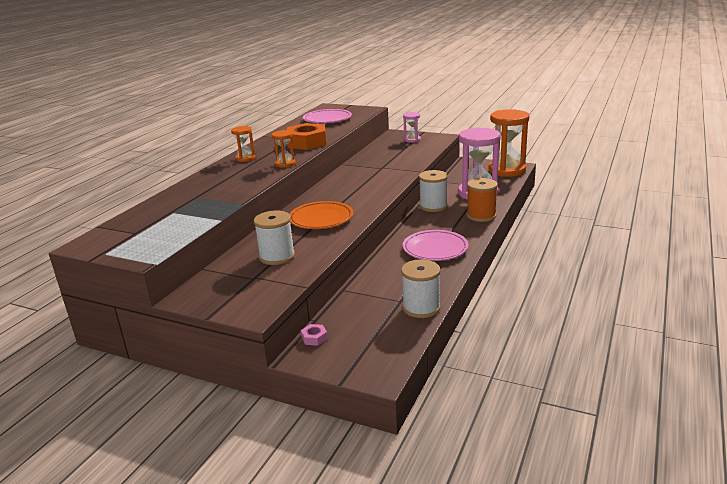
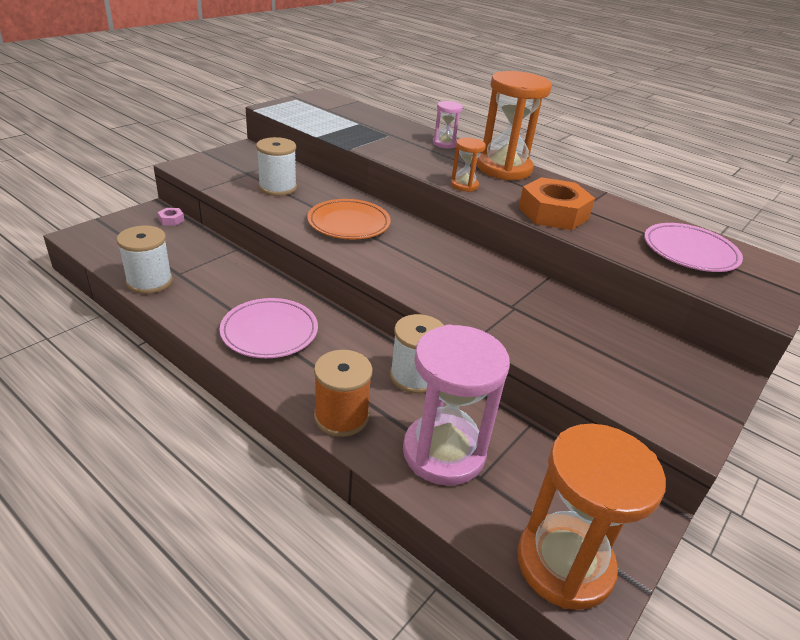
camera: 100 degrees right, 10 degrees up
(245, 158) = (504, 169): orange hourglass -> orange hourglass, size x2.10
(412, 140) = (672, 384): pink hourglass -> pink hourglass (444, 144)

